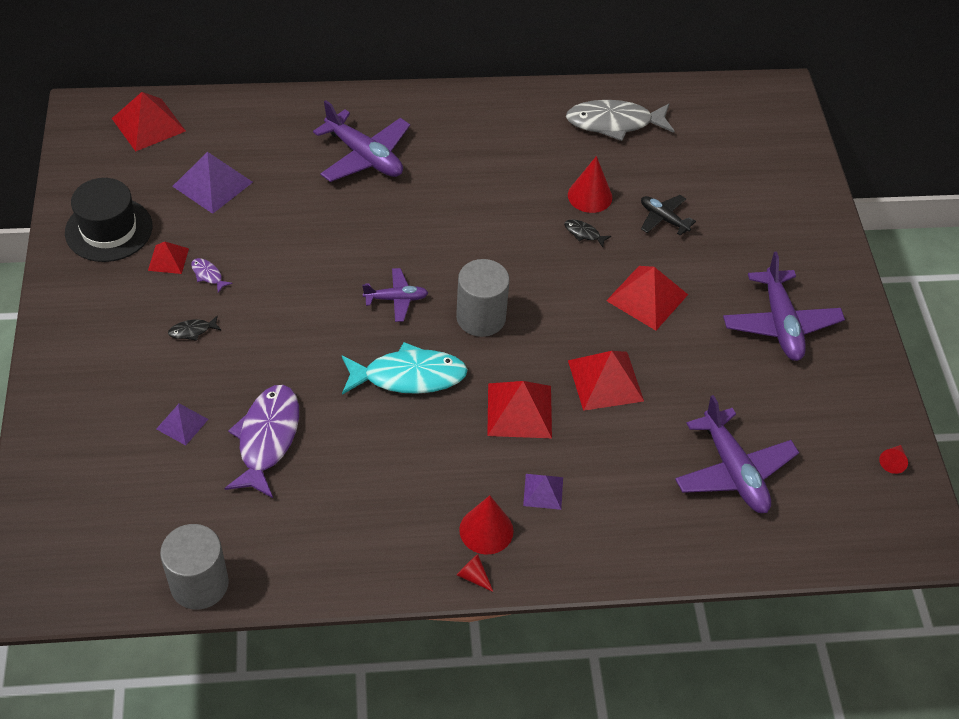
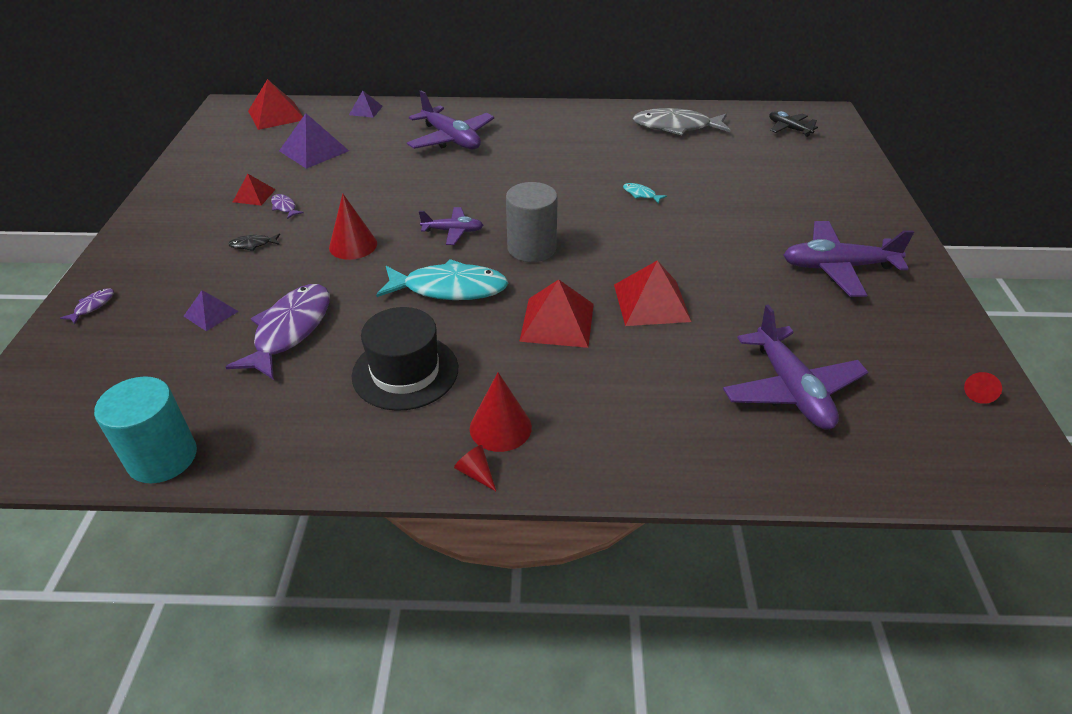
camera: 10 degrees right, 10 degrees down
(59, 423) = (92, 306): none -> purple fish
(109, 229) = (211, 175): black hat -> black hat (405, 372)
(199, 584) = (162, 457): grey cylinder -> turquoise cylinder
(543, 491) = (571, 394): purple pyramid -> purple pyramid (365, 110)
(584, 233) = (641, 194): black fish -> turquoise fish
(590, 196) = (649, 170): red cone -> red cone (353, 245)
(647, 297) = (699, 241): red pyramid -> none
(663, 219) = (718, 188): black plane -> black plane (788, 128)
(780, 324) = (837, 267): purple plane -> purple plane turned 90 degrees clockwise

